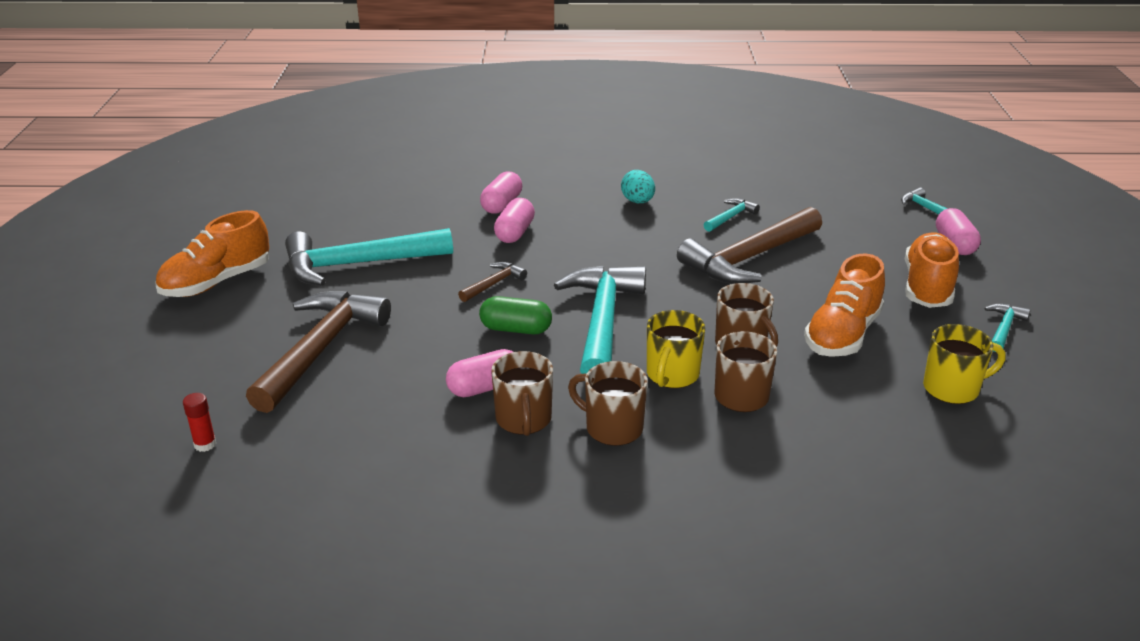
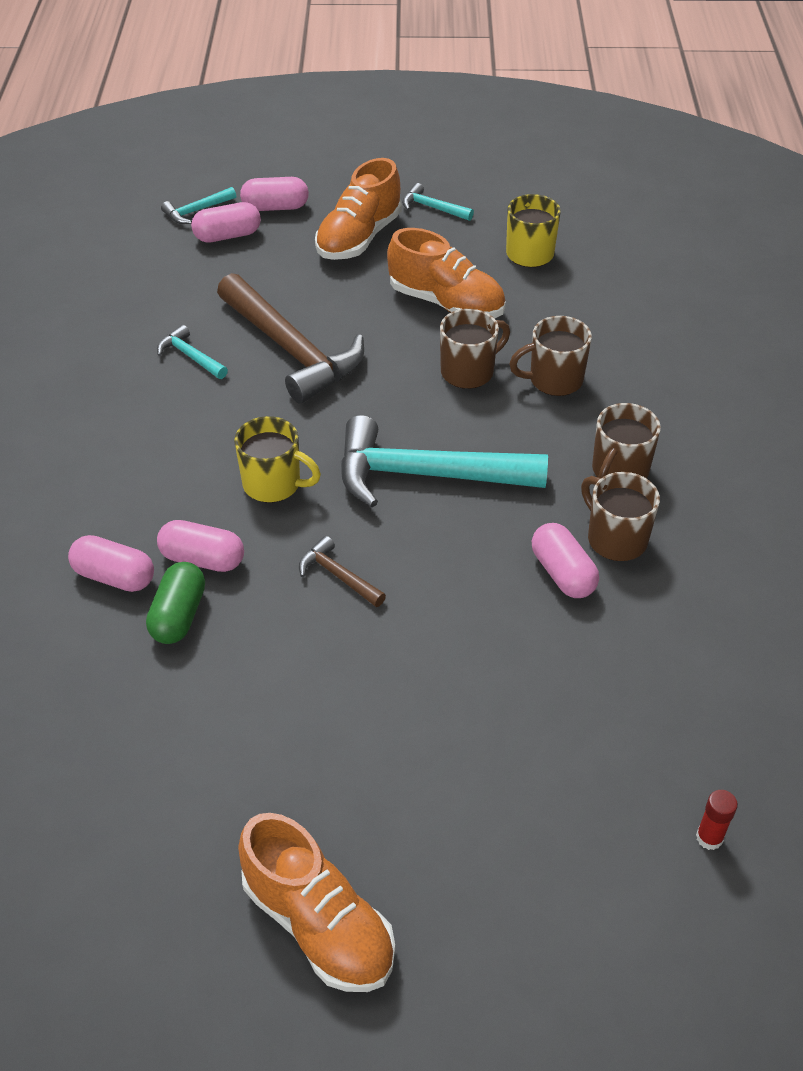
camera: 90 degrees left, 15 degrees up
(320, 349) = (498, 747): brown hammer -> none
(358, 264) = (275, 734): turquoise hammer -> none
(516, 329) = (443, 550): green capsule -> green capsule (178, 615)
(523, 420) = (615, 539): brown mug -> brown mug turned 120 degrees counterclockwise
(638, 201) = (133, 435): turquoise egg -> none
(672, 375) = (525, 424): yellow mug -> yellow mug (273, 484)
(898, 224) = (227, 235): none -> pink capsule
(927, 287) = (359, 238): orange shoe -> orange shoe turned 75 degrees counterclockwise

